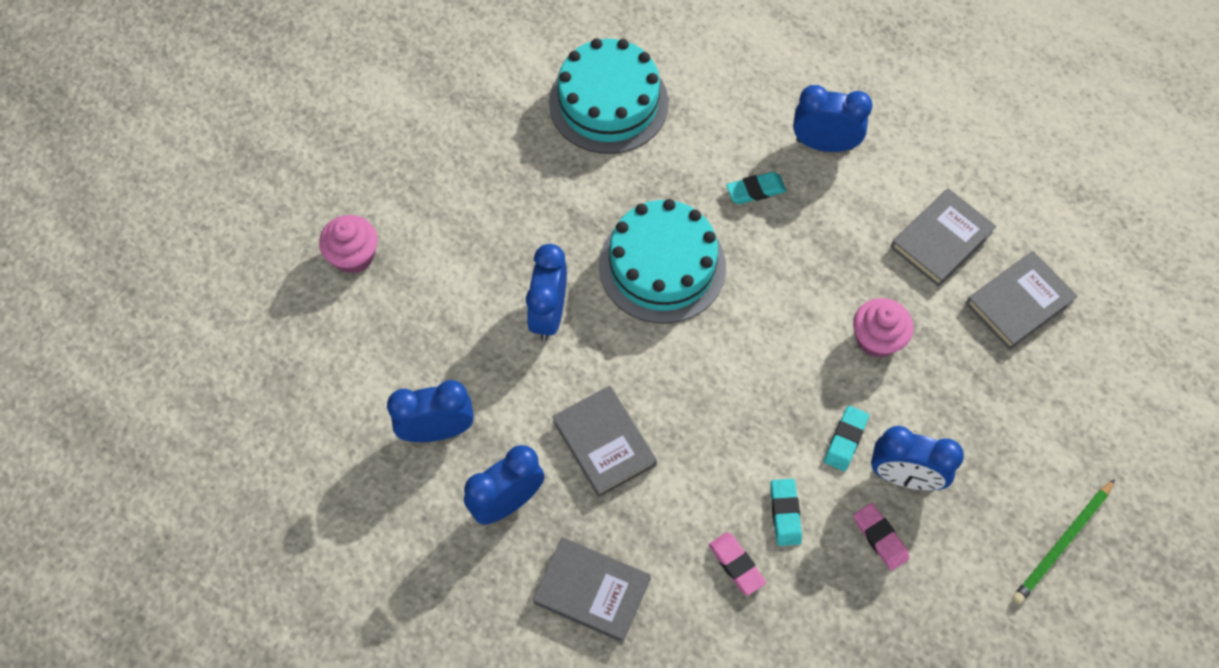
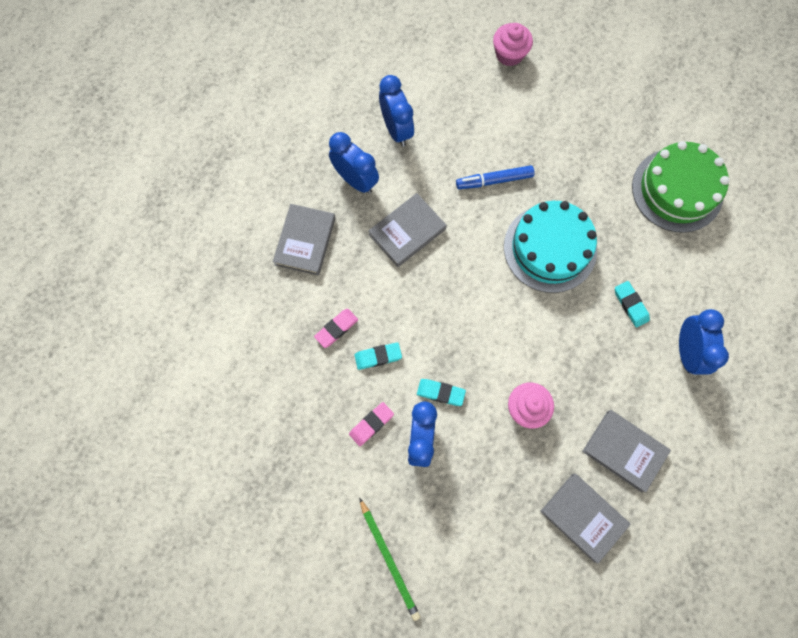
camera: 80 degrees right, 10 degrees up
(548, 314) = (494, 180): blue clock -> blue marker
(608, 103) = (677, 190): turquoise cake -> green cake
(1062, 543) = (389, 559): green pencil -> green pencil turned 150 degrees counterclockwise

